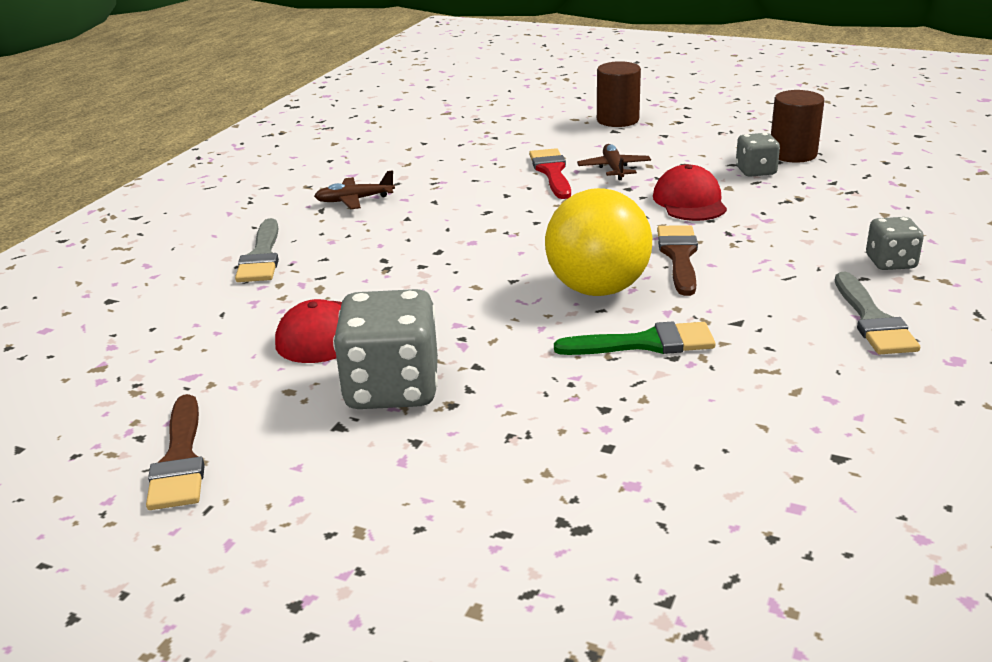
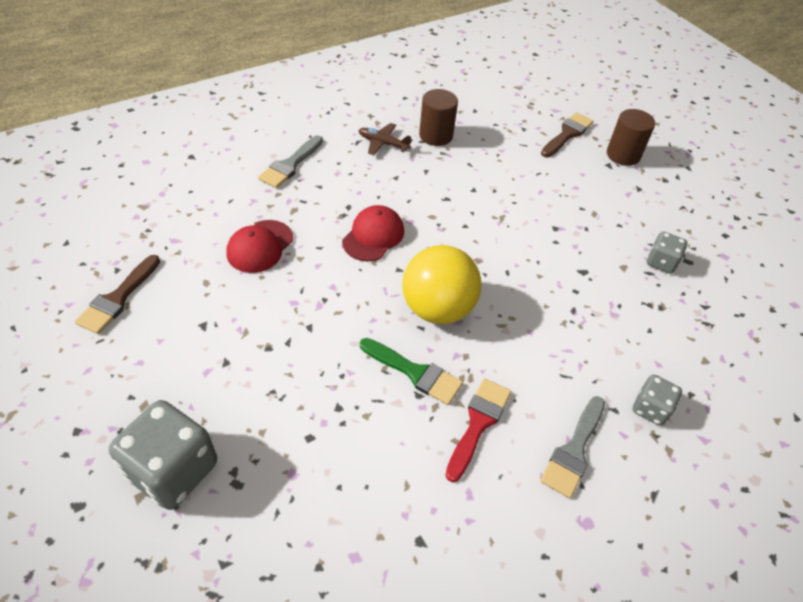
camera: 30 degrees right, 20 degrees up
(392, 388) = (252, 315): grey dice -> grey dice (173, 470)
(551, 172) = (523, 184): red brush -> red brush (478, 423)
(614, 169) = (566, 203): brown plane -> none
(679, 256) = (517, 312): brown brush -> brown brush (567, 134)
(689, 201) = (581, 265): red cap -> red cap (373, 236)
(793, 154) = (709, 260): brown cylinder -> brown cylinder (436, 135)

